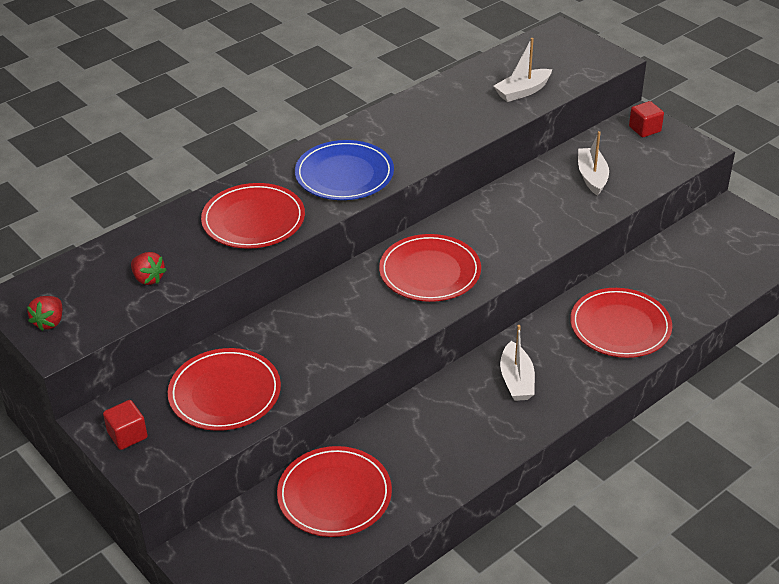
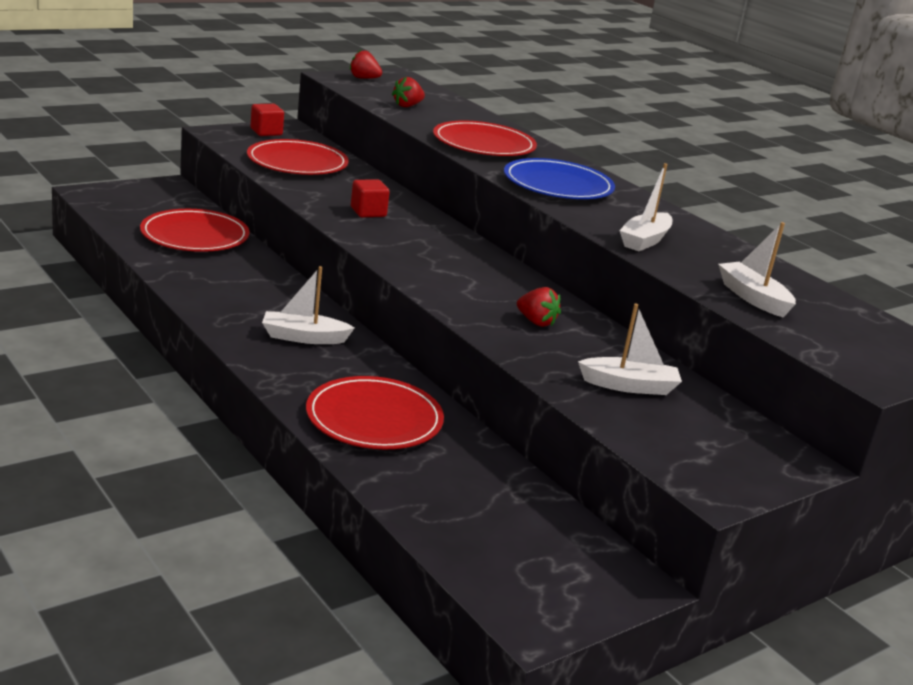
camera: 90 degrees right, 15 degrees down
(430, 272) = (441, 259): red plate -> none
(447, 132) = (644, 240): none -> white boat
(520, 218) = (536, 322): none -> red strawberry
(644, 129) = (766, 456): red cube -> red cube (368, 212)

